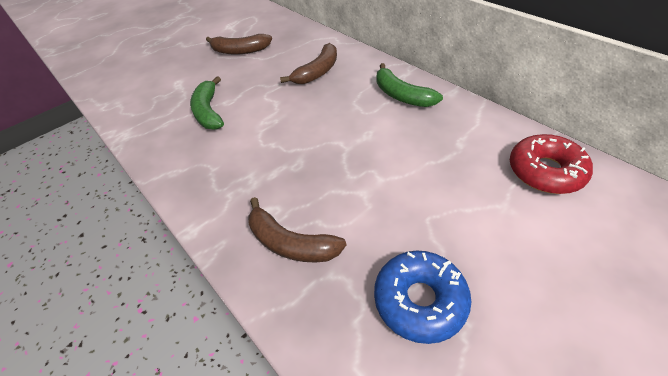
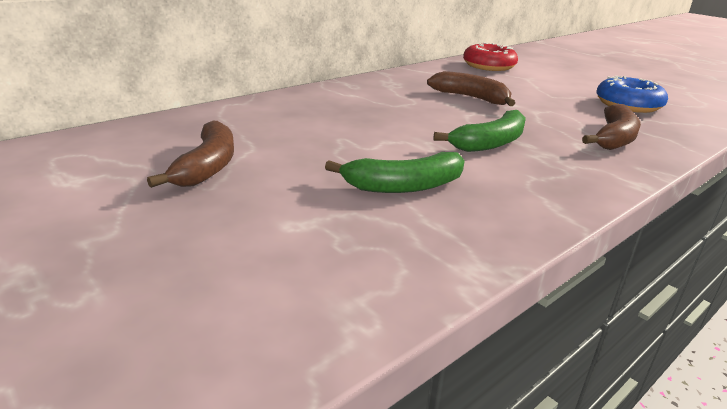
camera: 95 degrees left, 20 degrees down
(317, 72) = (319, 117): brown banana -> brown banana (471, 98)
(401, 95) = (386, 87): green banana -> green banana (490, 143)

